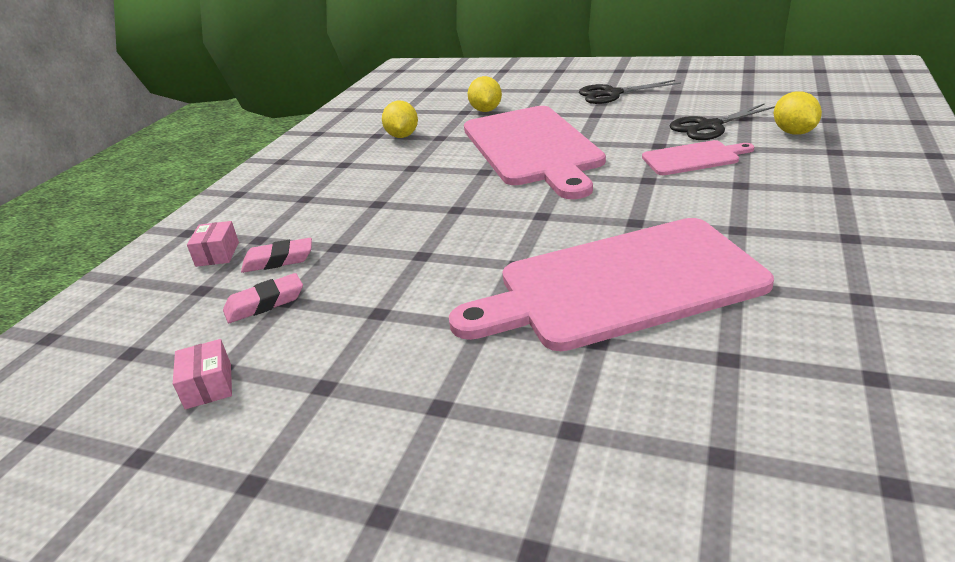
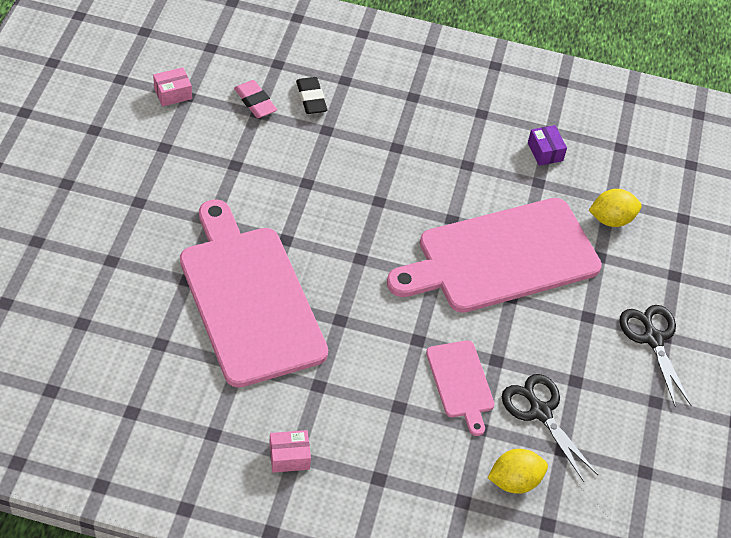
camera: 75 degrees right, 20 degrees up
(217, 254) = (325, 60): pink box -> pink box (289, 457)
(278, 260) = (311, 98): pink eraser -> black eraser
(402, 136) = (545, 152): yellow lemon -> purple box

